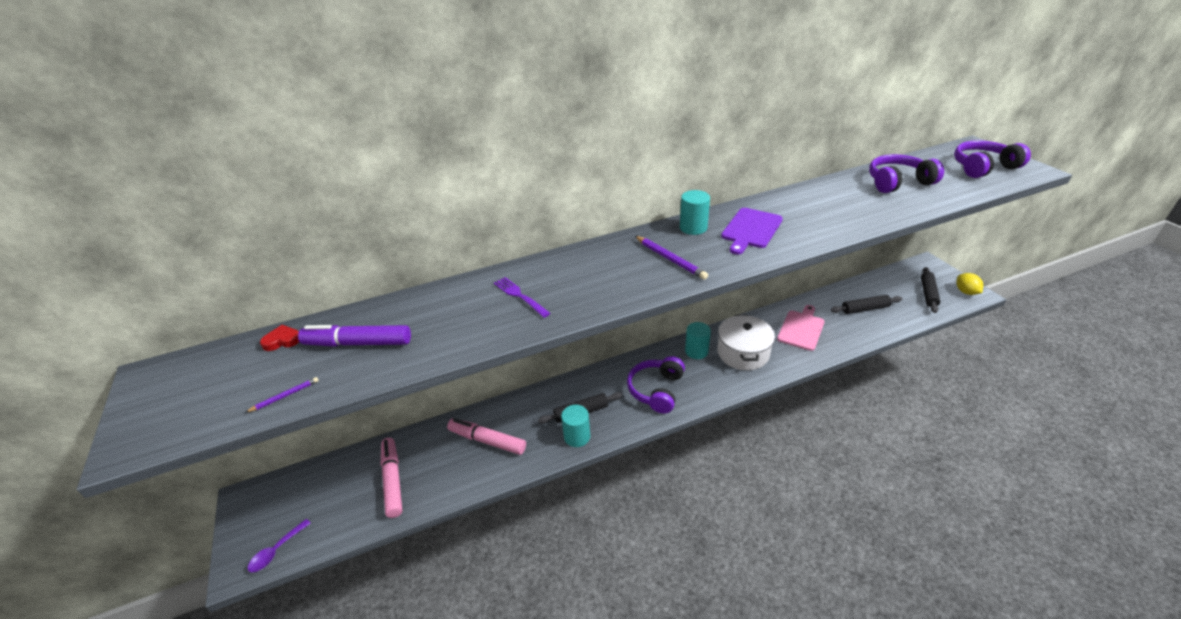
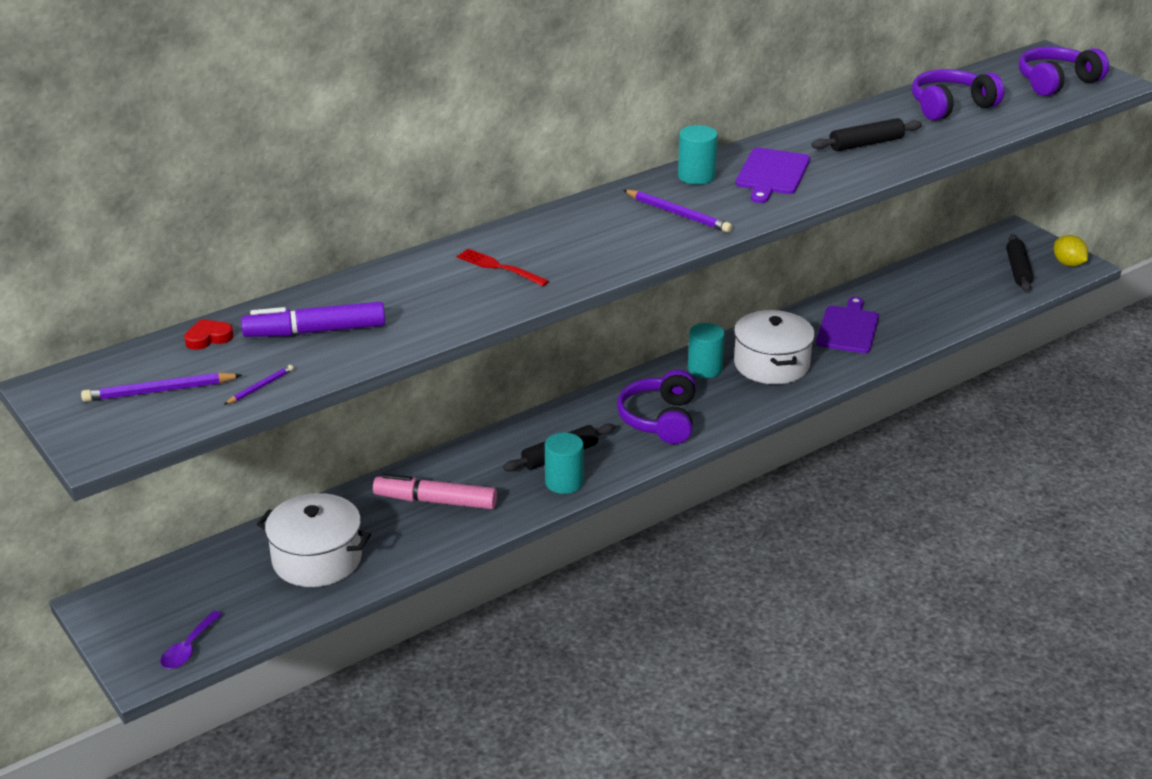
camera: 15 degrees left, 5 degrees down
(213, 389) = (159, 391): none -> purple pencil
(393, 480) = (317, 559): pink marker -> white pot
(520, 296) = (499, 267): purple fork -> red fork
(801, 329) = (848, 328): pink cutting board -> purple cutting board
(864, 309) = (933, 296): black rolling pin -> black rolling pin (866, 144)

